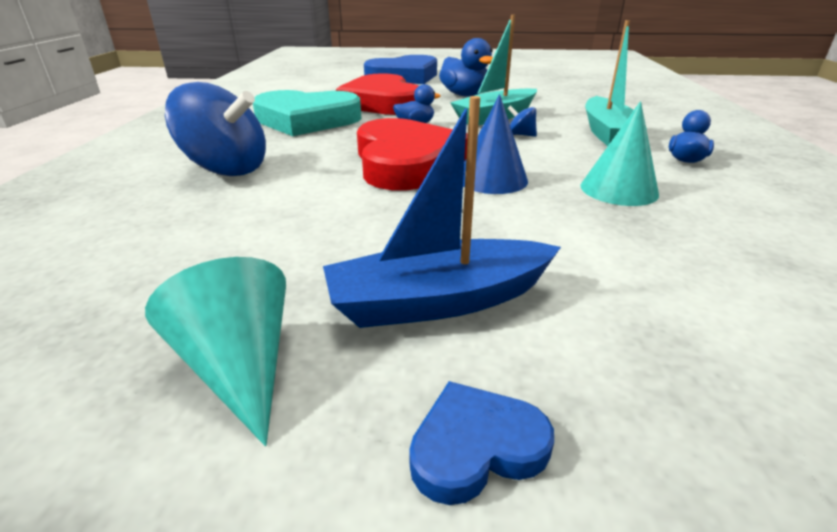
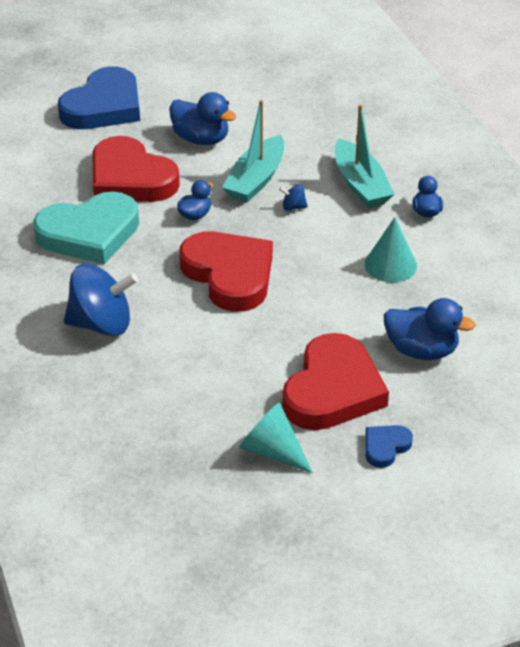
camera: 25 degrees left, 10 degrees up
(439, 301) = (333, 390): blue boat -> red heart
(492, 179) = (303, 278): blue cone -> none
(636, 288) = (421, 350): none -> blue duck

